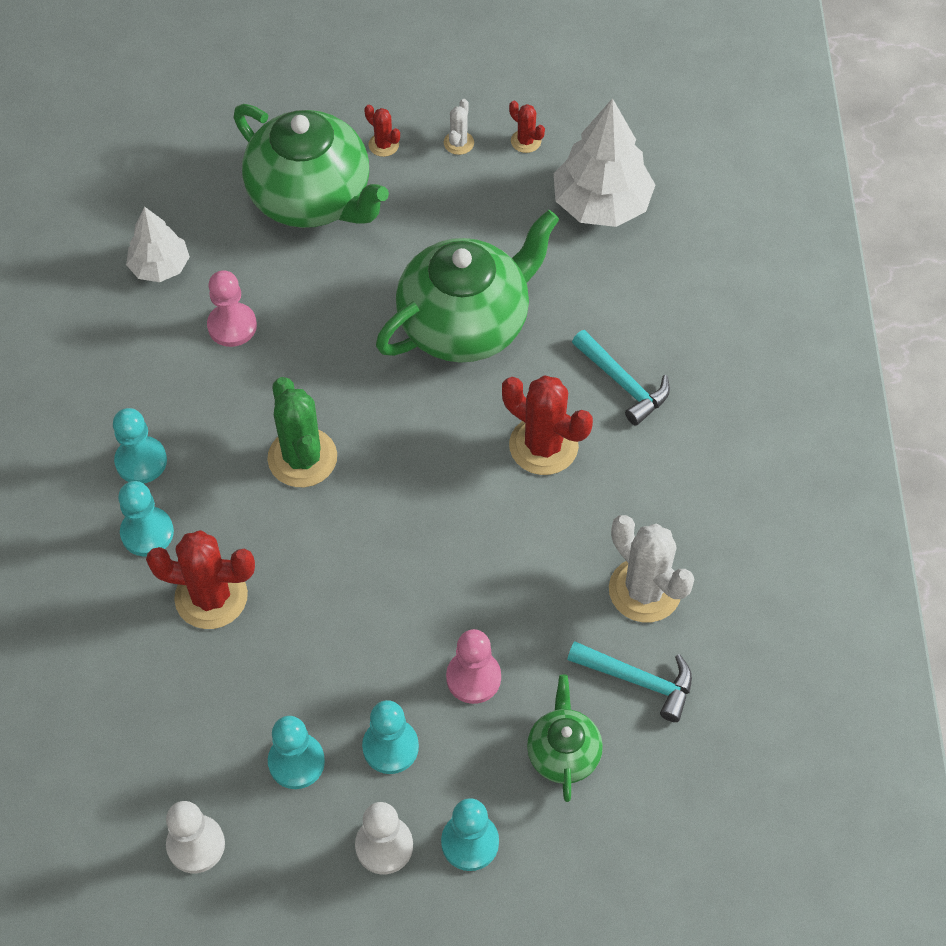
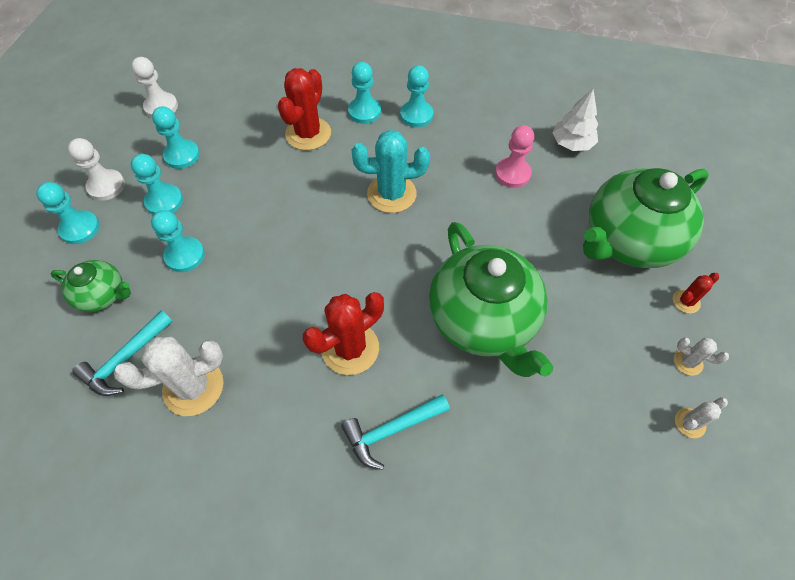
camera: 105 degrees right, 0 degrees up
(302, 458) = (391, 194): green cactus -> turquoise cactus
(473, 678) = (185, 255): pink pawn -> turquoise pawn
(526, 141) = (689, 423): red cactus -> white cactus
(601, 204) = (604, 474): white tree -> none

